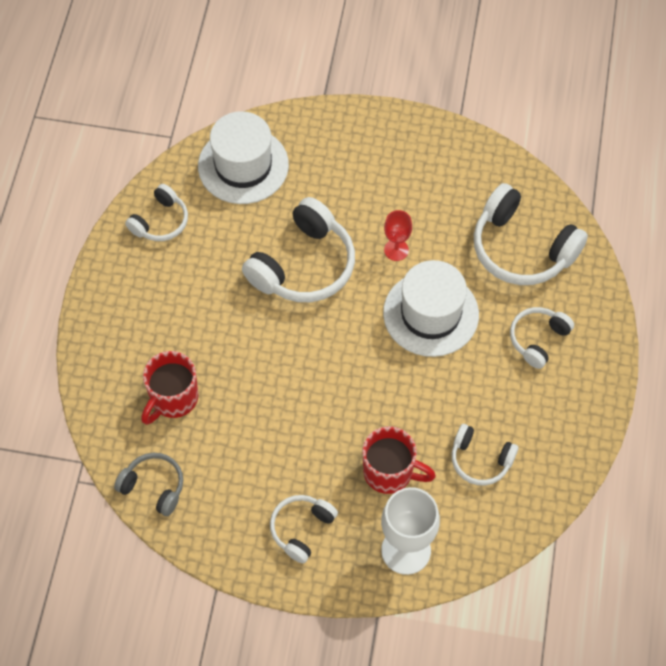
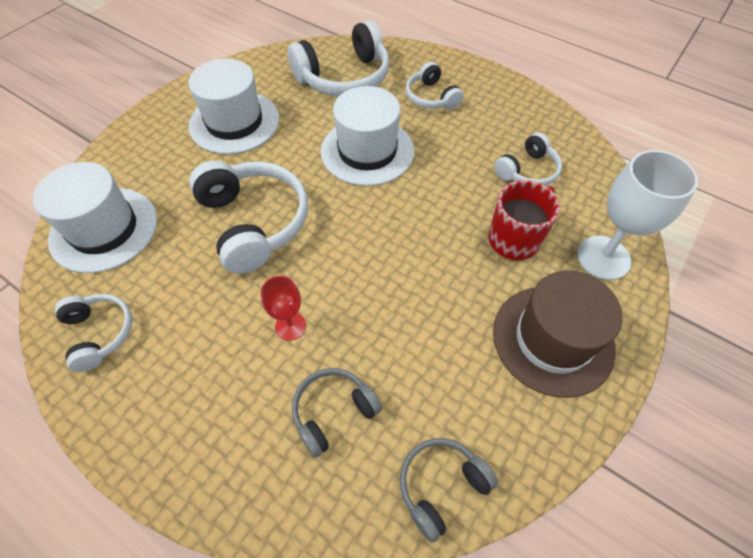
camera: 65 degrees left, 5 degrees down
(173, 399) = (333, 412): red mug -> grey headphones
(301, 529) = (553, 339): white headphones -> brown hat
(396, 250) = (289, 150): red goblet -> red goblet (290, 326)
(406, 188) = (234, 122): none -> white hat

